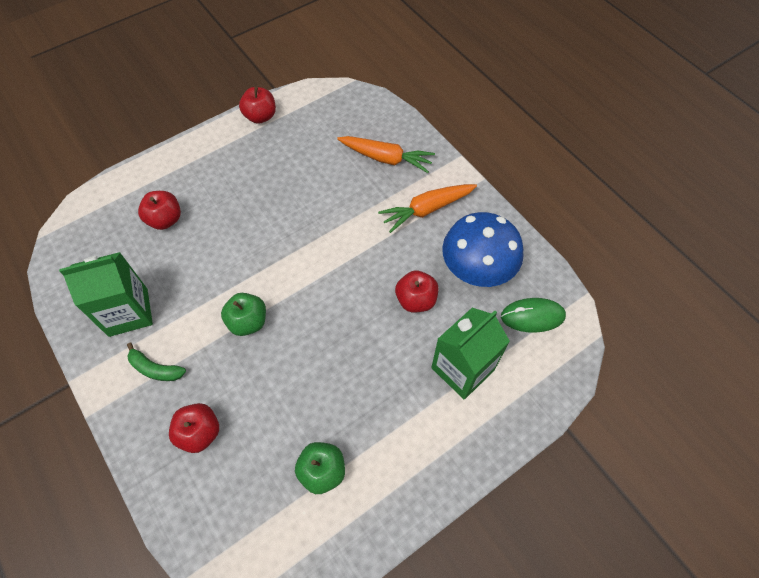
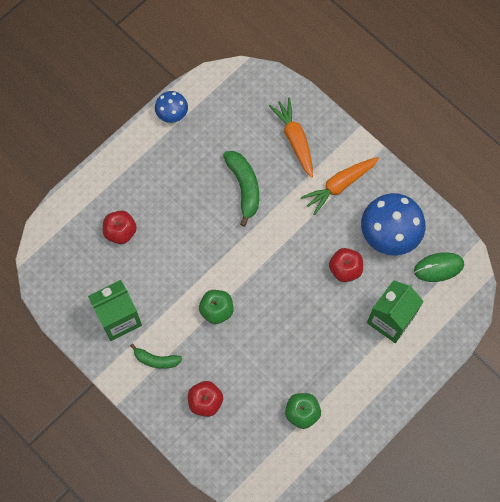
camera: 10 degrees left, 10 degrees up
(260, 116) = (172, 113): red apple -> blue mushroom
(318, 195) = (244, 187): none -> green banana
(386, 158) = (295, 140): orange carrot -> orange carrot turned 120 degrees counterclockwise

